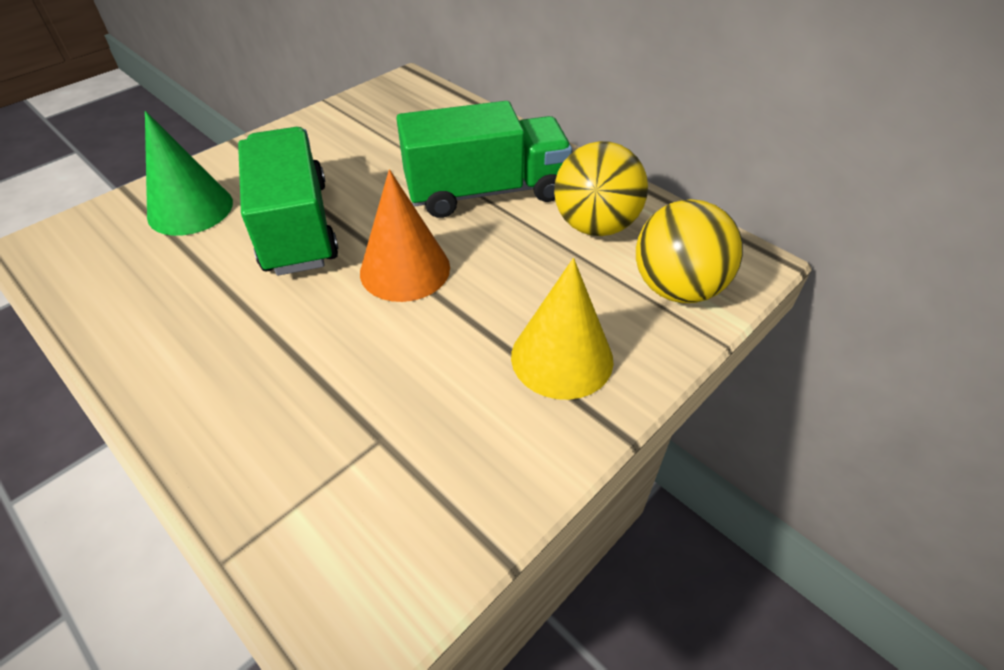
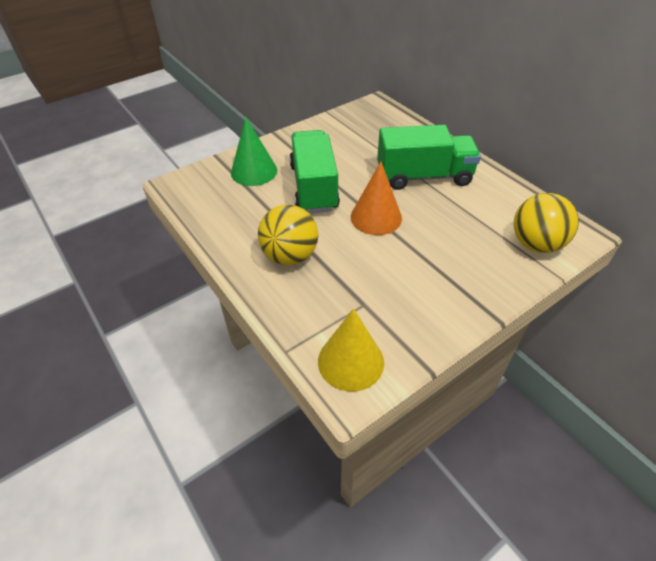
camera: 10 degrees right, 0 degrees up
(562, 357) = (464, 275): yellow cone -> yellow cone (351, 361)
(595, 226) = (489, 203): yellow ball -> yellow ball (290, 256)

